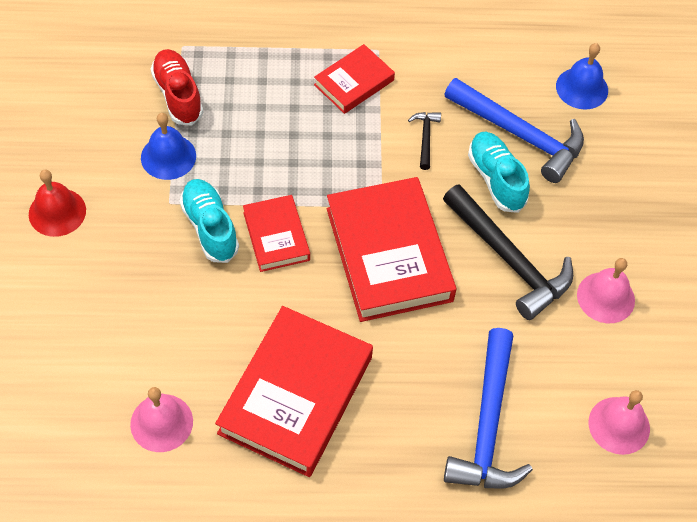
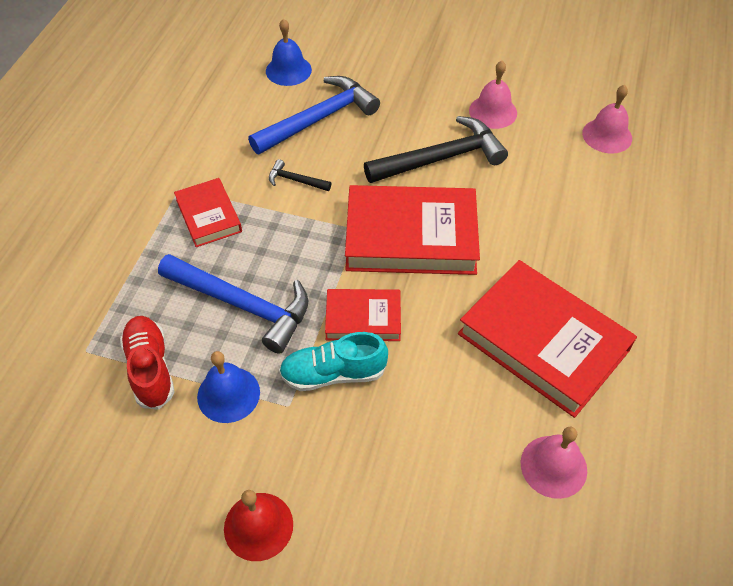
camera: 70 degrees left, 5 degrees down
(178, 95) = (150, 368): red shoe -> red shoe turned 75 degrees clockwise
(488, 424) = (594, 212): blue hammer -> blue hammer (242, 305)
(496, 179) = (358, 145): turquoise shoe -> none

